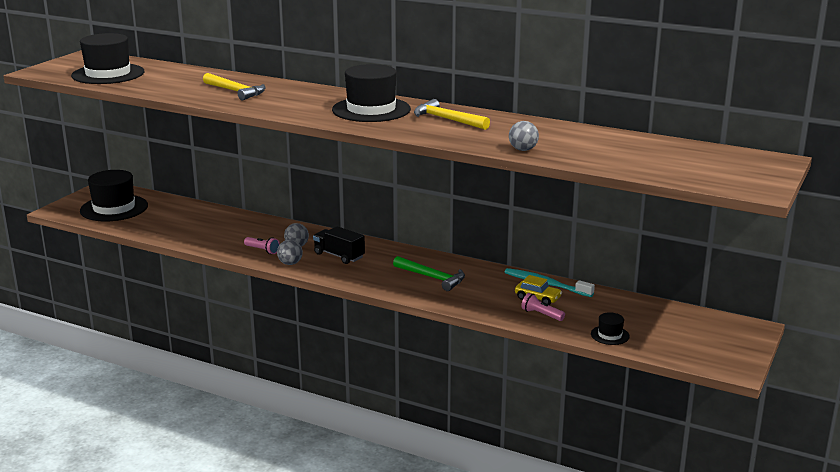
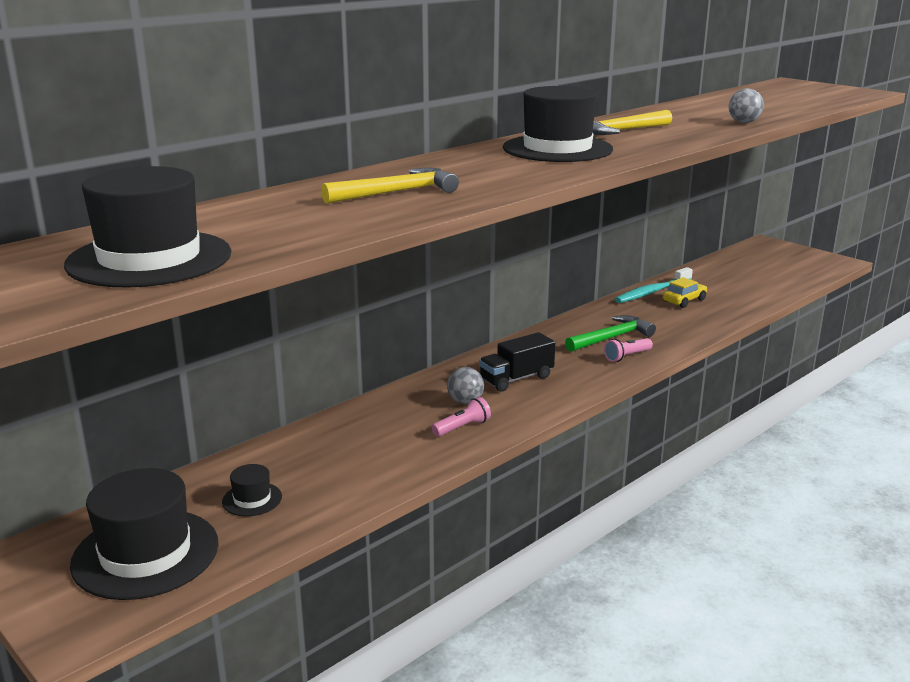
camera: 70 degrees left, 0 degrees up
(290, 263) = (522, 413): grey ball -> none
(541, 314) = (722, 305): pink flashlight -> pink flashlight (627, 356)
(610, 335) = (772, 288): black hat -> black hat (252, 499)

